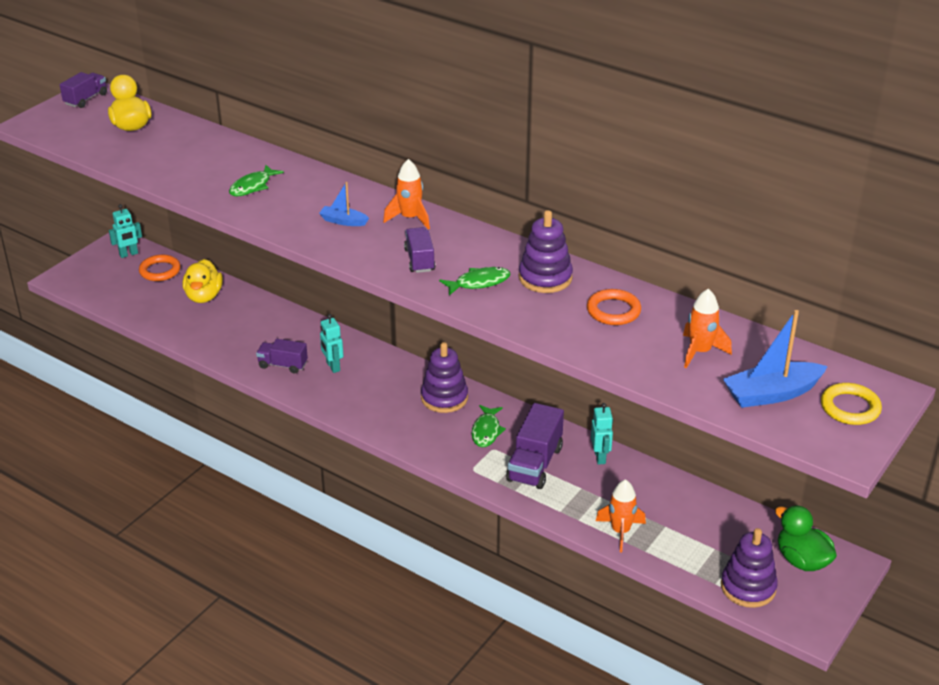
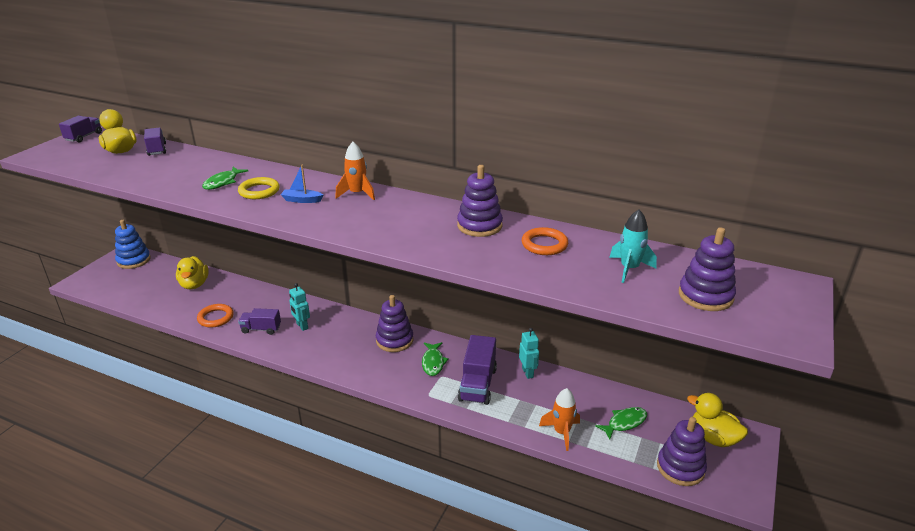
camera: 10 degrees left, 5 degrees down
(128, 254) = (134, 260): turquoise robot -> blue stacking toy
(160, 271) = (159, 269): orange ring -> orange ring (215, 318)
(419, 260) = (371, 222): purple truck -> purple truck (157, 149)
(479, 283) = (425, 234): green fish -> green fish (624, 423)
(700, 352) = (629, 269): orange rocket -> turquoise rocket
(772, 394) = (705, 296): blue boat -> purple stacking toy
(802, 560) = (713, 438): green duck -> yellow duck
(850, 407) = (776, 300): yellow ring -> yellow ring (259, 191)

